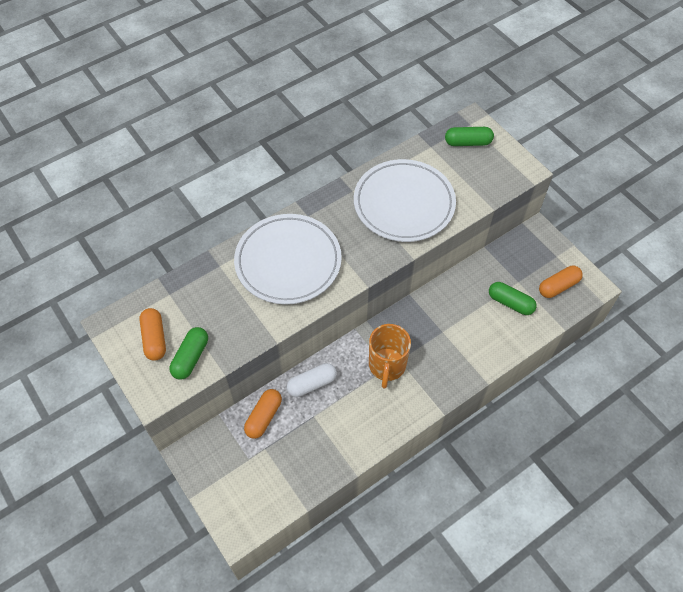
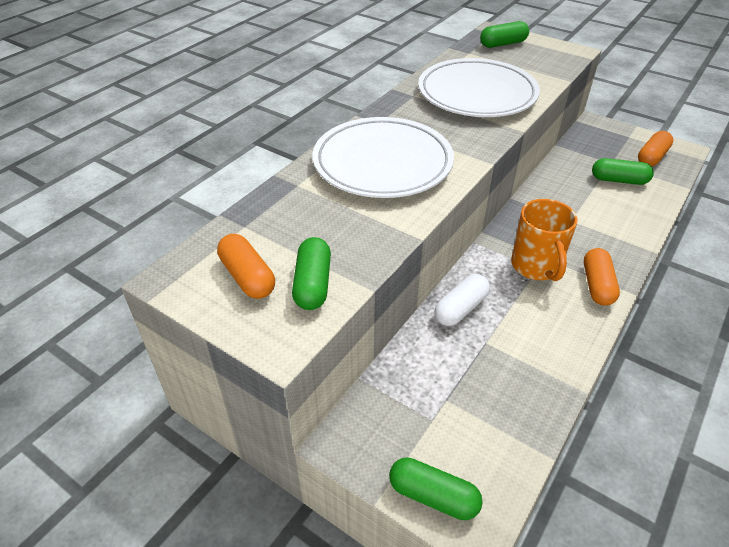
camera: 20 degrees left, 15 degrees down
(224, 506) = (433, 496): none -> green capsule
(263, 417) = (422, 363): orange capsule -> orange capsule (597, 285)

